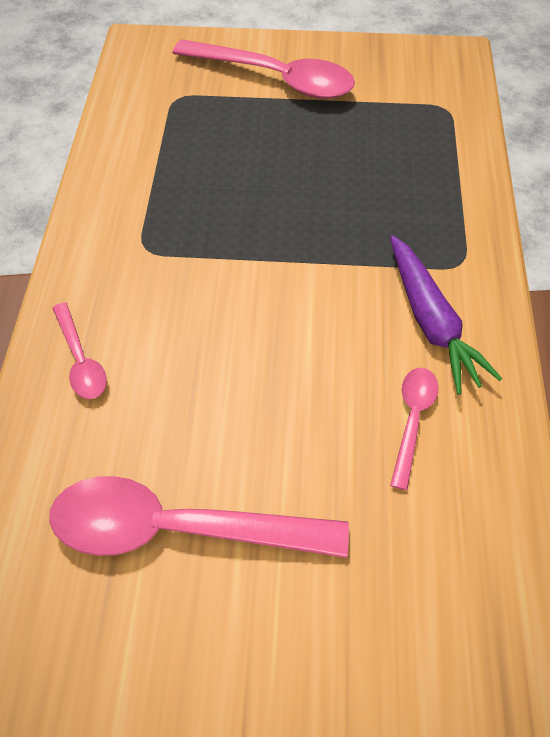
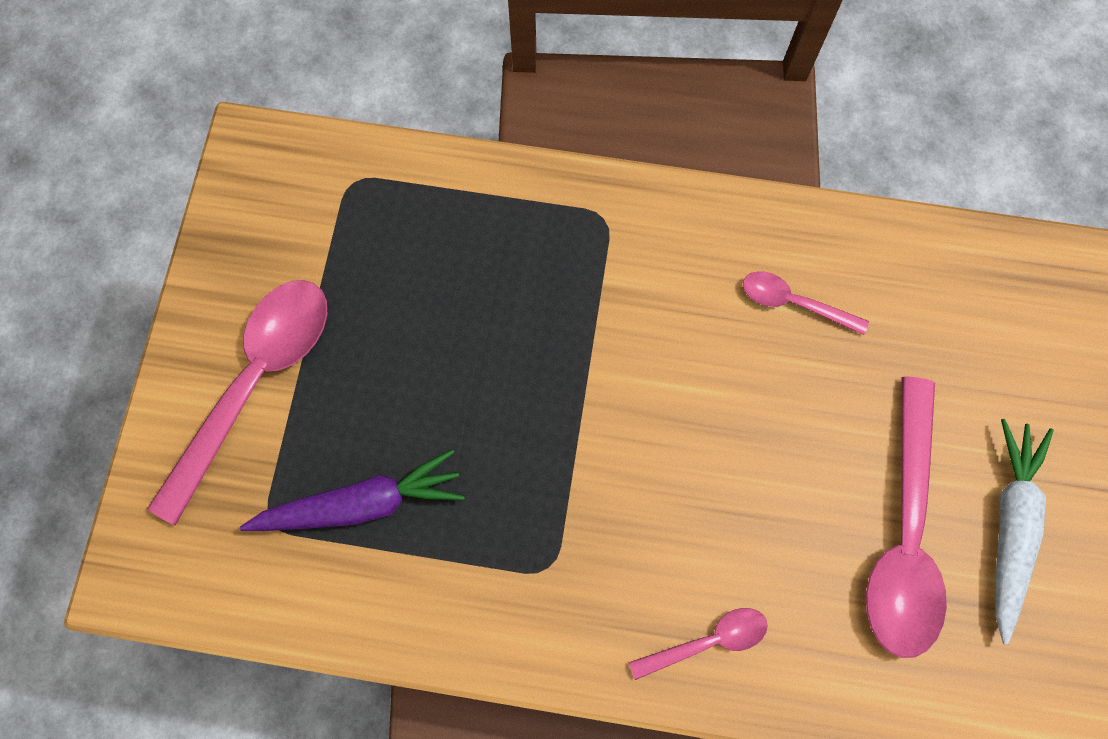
camera: 85 degrees left, 15 degrees up
(190, 645) = (1009, 526): none -> white carrot
(431, 322) = (679, 263): purple carrot -> purple carrot (362, 503)

